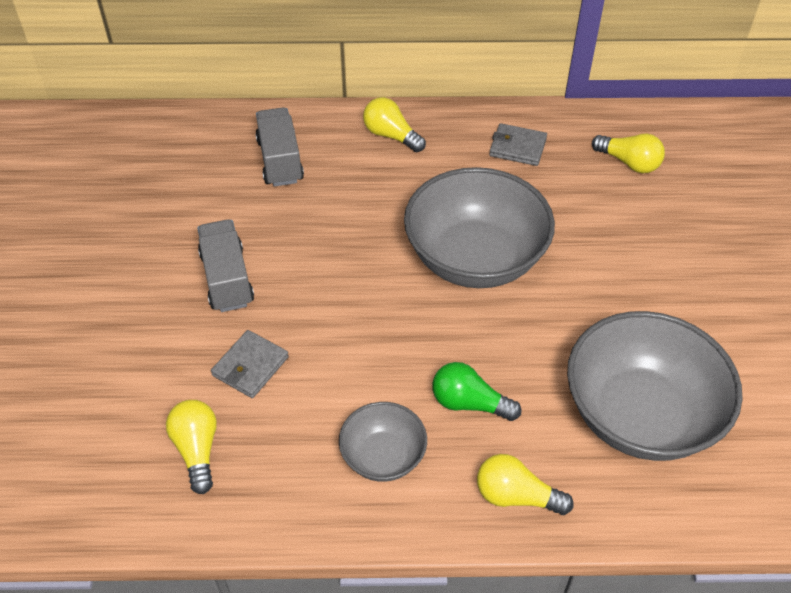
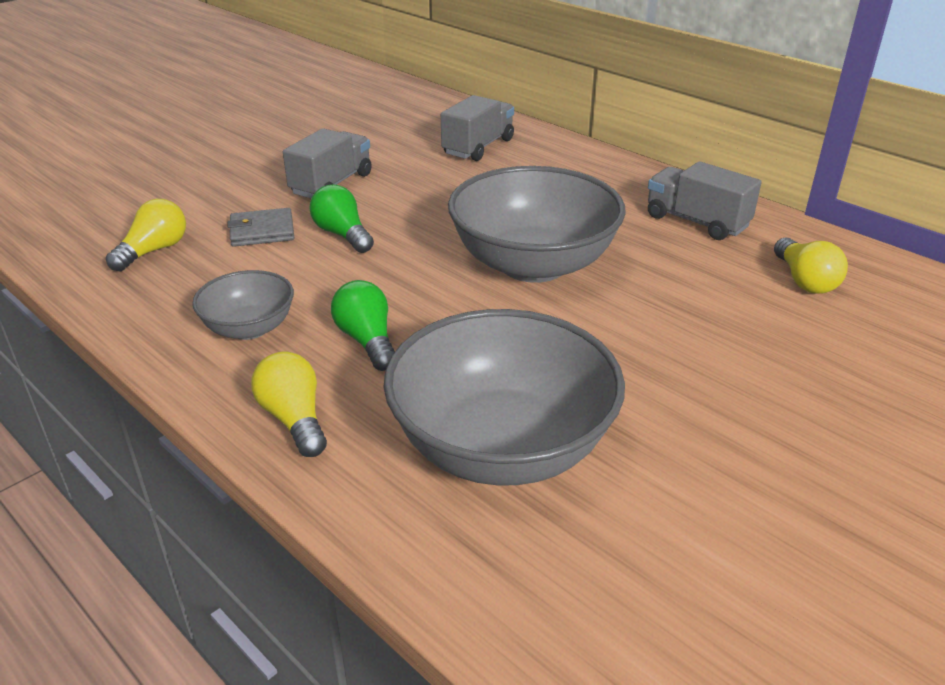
camera: 45 degrees right, 15 degrees down
(315, 325) = (342, 235): none -> green light bulb
(391, 136) = (590, 169): yellow light bulb -> none
(517, 147) = (696, 222): grey wallet -> grey truck

